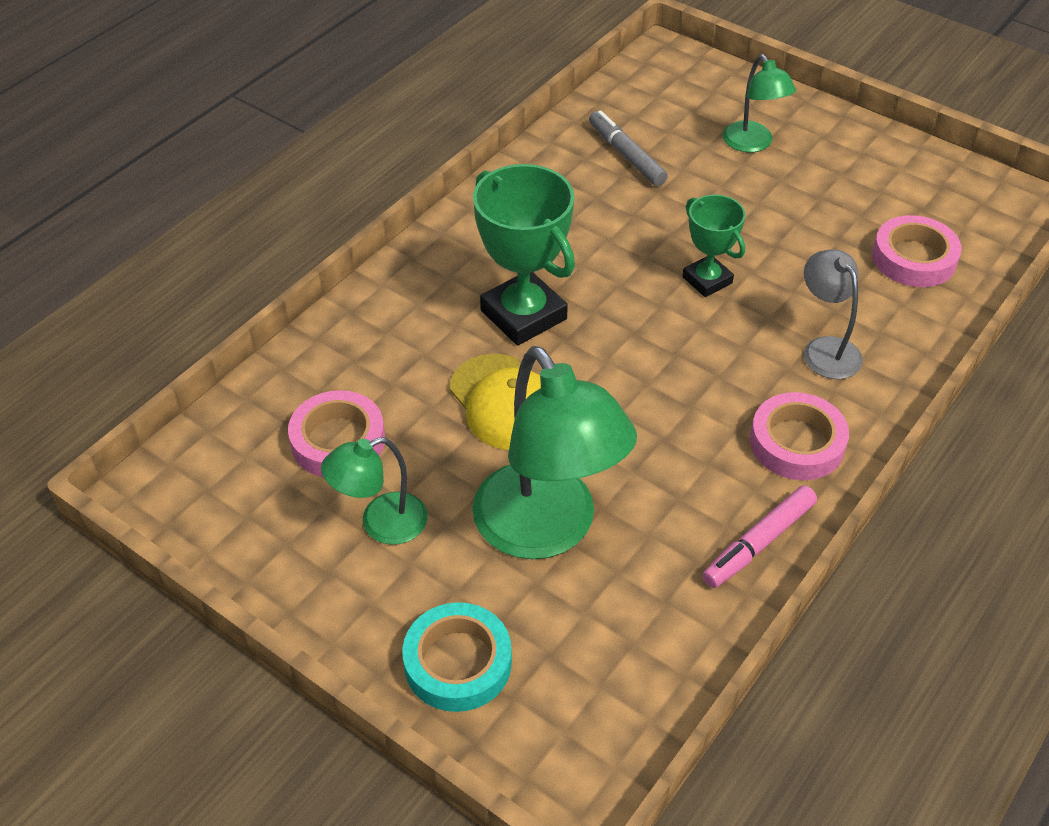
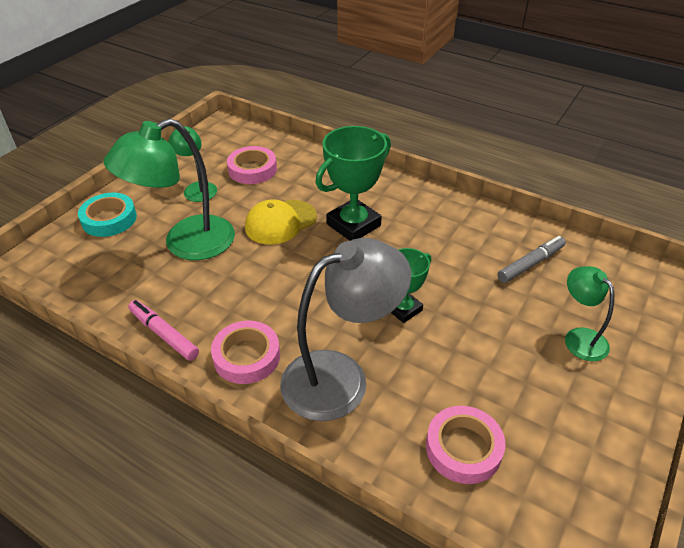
camera: 85 degrees right, 5 degrees down
(752, 144) = (579, 337): green lamp -> green lamp turned 90 degrees clockwise
(825, 349) = (341, 377): grey lamp -> grey lamp, size x1.88

